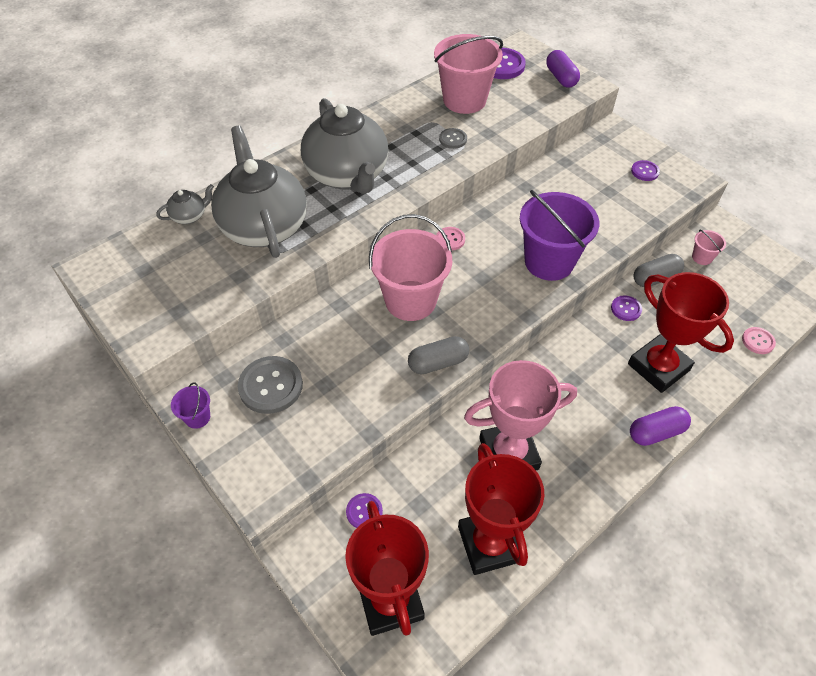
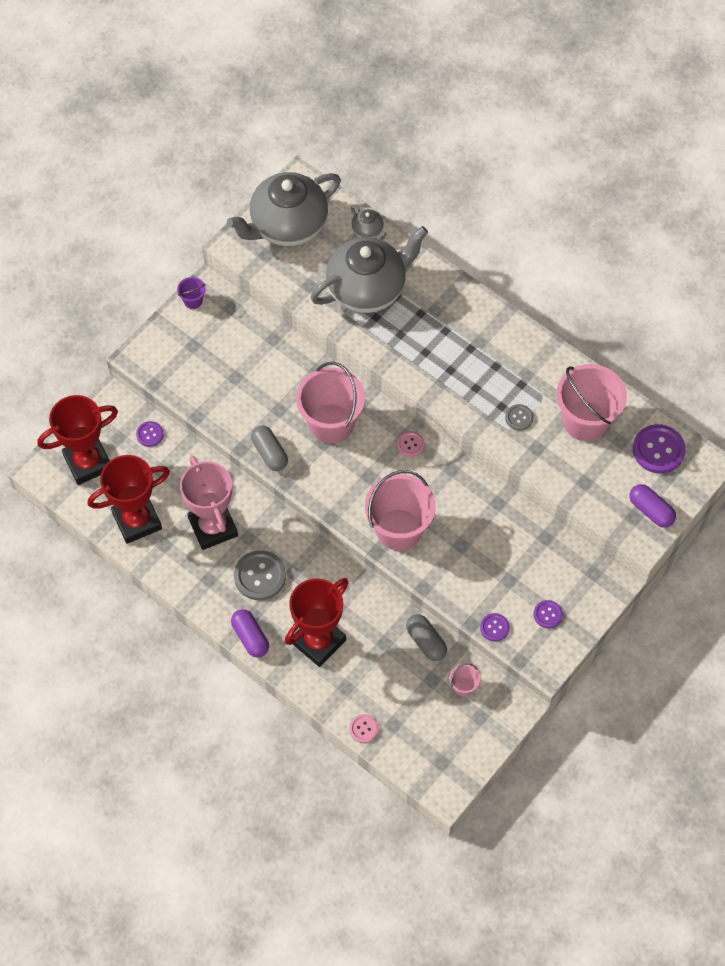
camera: 80 degrees right, 10 degrees up
(271, 386) = (228, 341): grey button -> grey button (260, 576)
(347, 175) = (446, 338): grey teapot -> grey teapot (287, 225)
(549, 262) = (399, 529): purple bucket -> pink bucket
(561, 78) = (651, 510): purple capsule -> purple capsule turned 75 degrees clockwise
(626, 309) = (381, 615): purple button -> purple button (494, 627)

